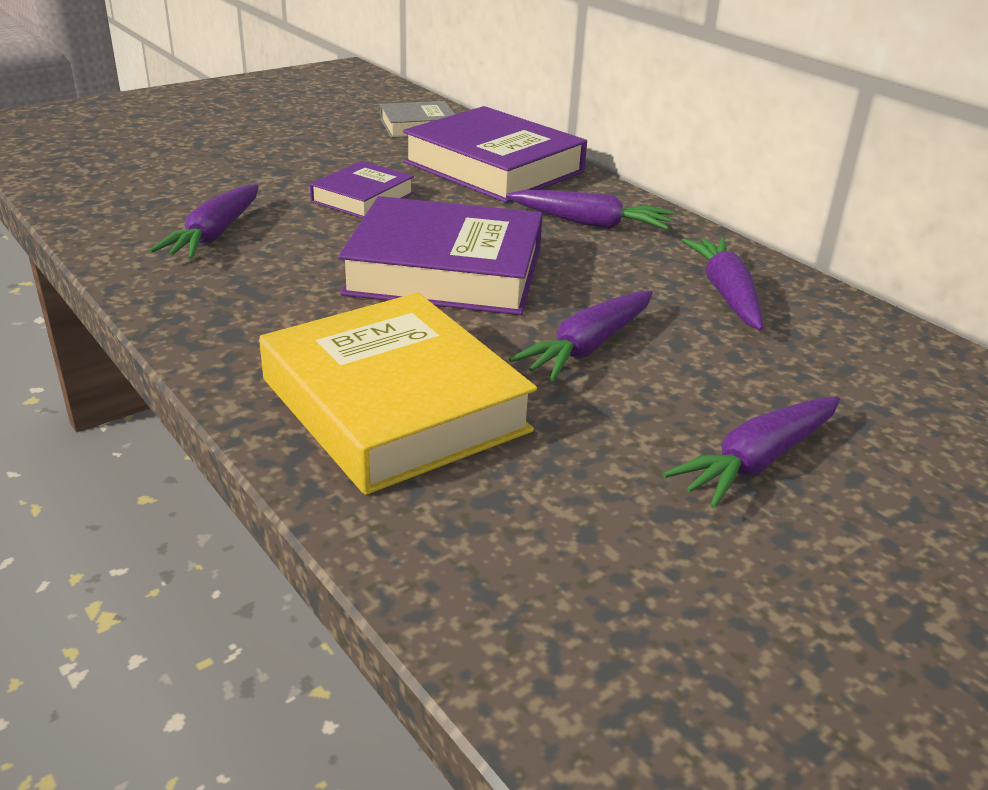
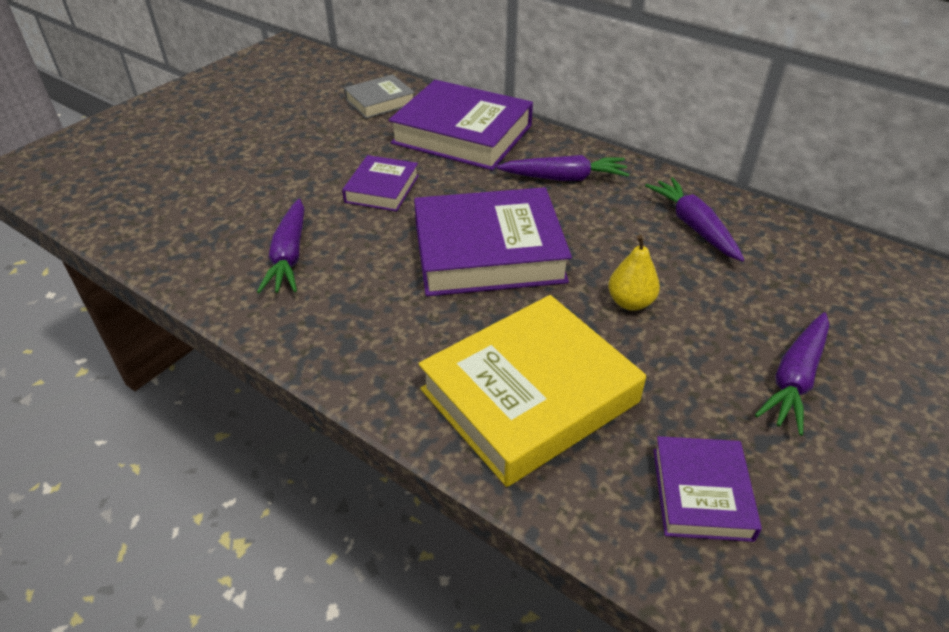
camera: 15 degrees left, 10 degrees up
(394, 405) = (529, 395): yellow book -> yellow book turned 75 degrees counterclockwise
(543, 542) = (701, 493): none -> purple book
(588, 347) = (630, 302): purple carrot -> yellow pear

